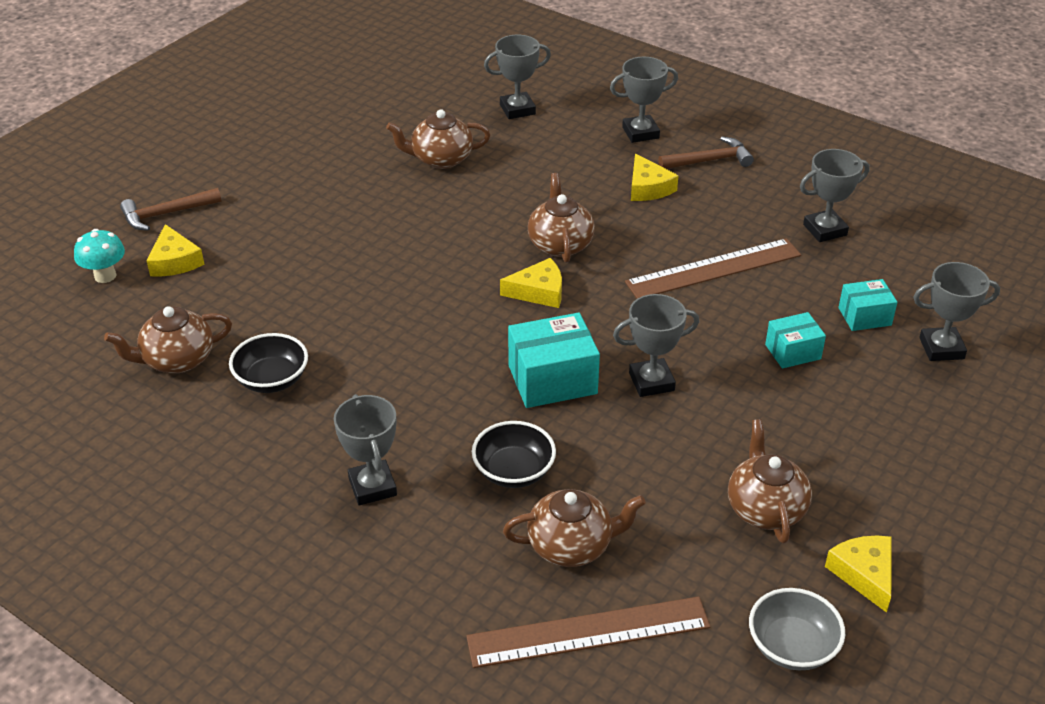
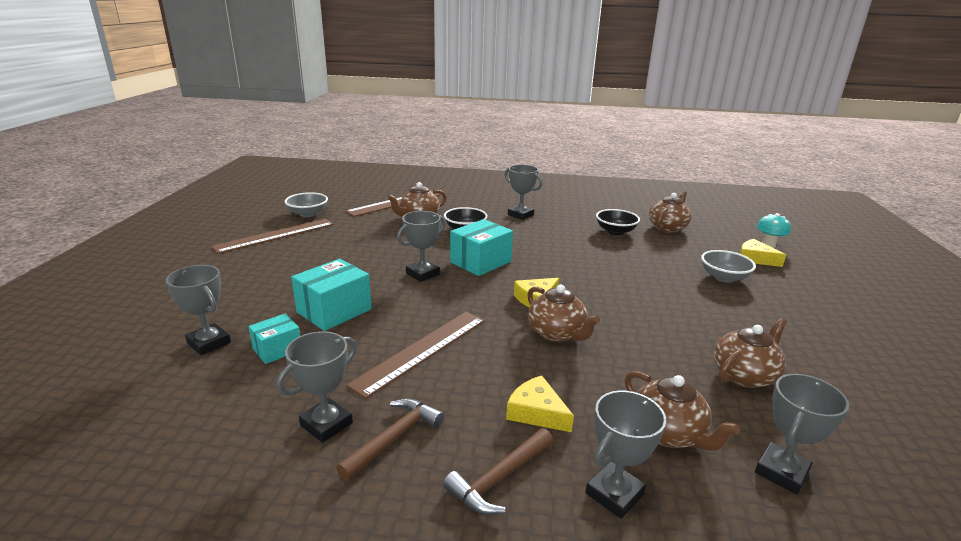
camera: 150 degrees right, 15 degrees down
(166, 214) = (815, 277): brown hammer -> brown hammer (394, 438)
(271, 249) = (724, 277): none -> grey bowl
(765, 508) = (331, 243): brown teapot -> brown teapot (668, 433)
(793, 352) = (334, 311): turquoise box -> turquoise box, size x1.67
(864, 574) = (275, 235): yellow cheese -> brown ruler
(941, 348) = (209, 343): grey trophy -> grey trophy turned 75 degrees clockwise

